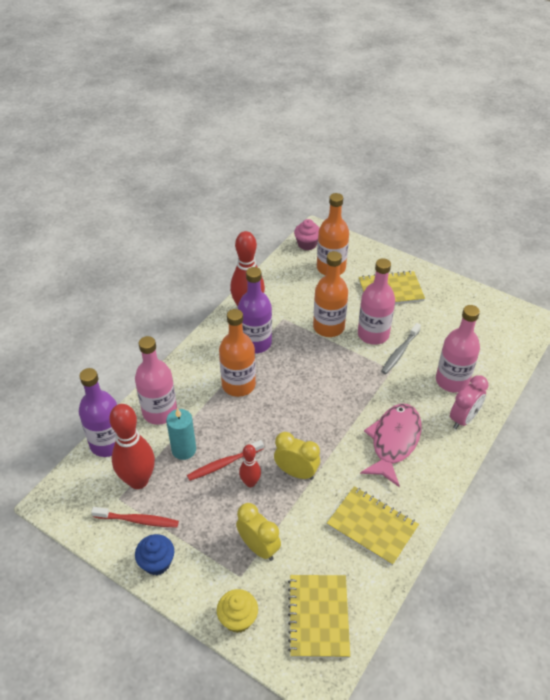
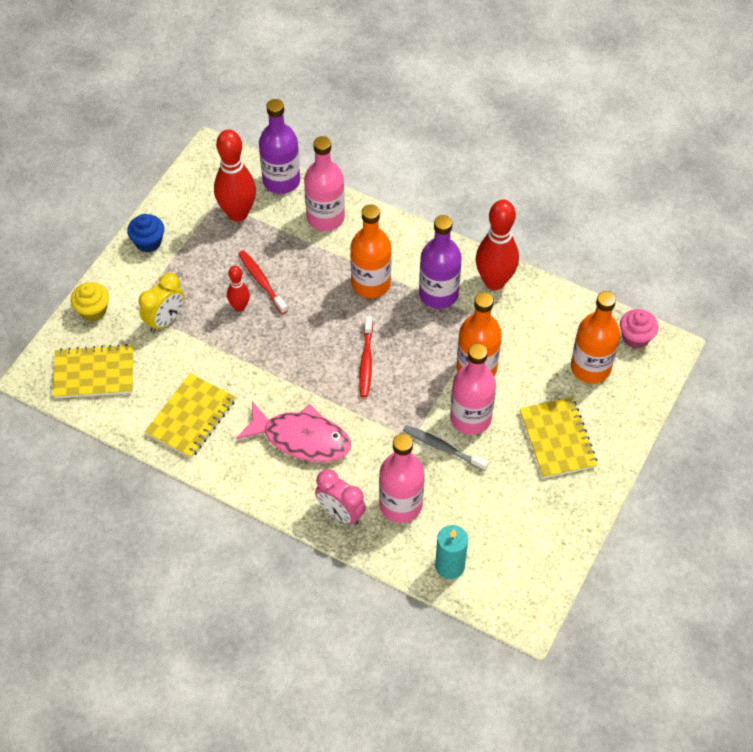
camera: 85 degrees right, 10 degrees up
(138, 520) = (193, 220): red toothbrush -> red toothbrush (366, 361)
(184, 450) = (277, 245): turquoise candle -> turquoise candle (450, 566)
(296, 472) = (254, 346): yellow clock -> none

